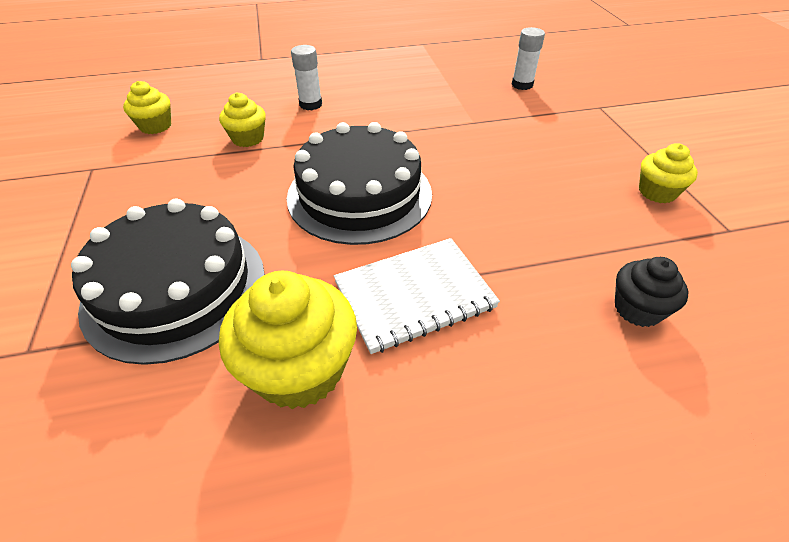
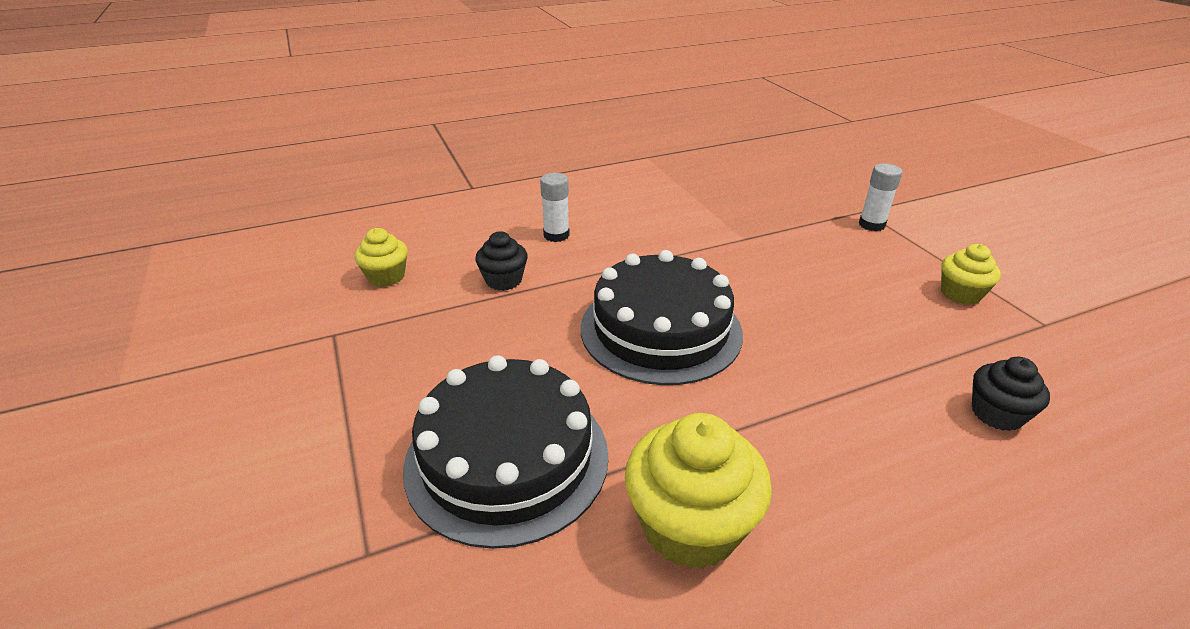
camera: 10 degrees left, 10 degrees down
(248, 138) = (503, 280): yellow cupcake -> black cupcake
(414, 295) = (772, 430): white notebook -> none
(522, 85) = (774, 194): white glue stick -> white glue stick (871, 225)

